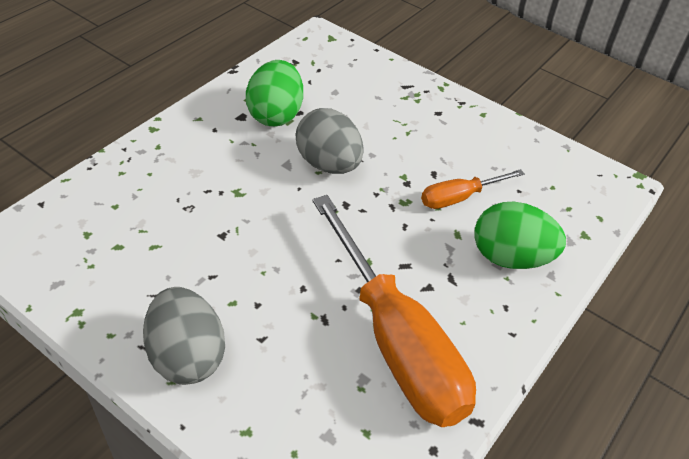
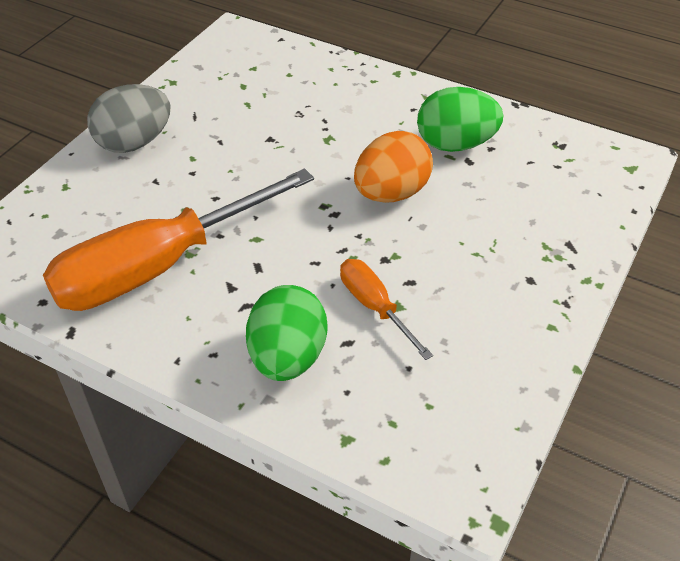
camera: 85 degrees right, 0 degrees up
(328, 164) = (391, 193): grey egg -> orange egg

